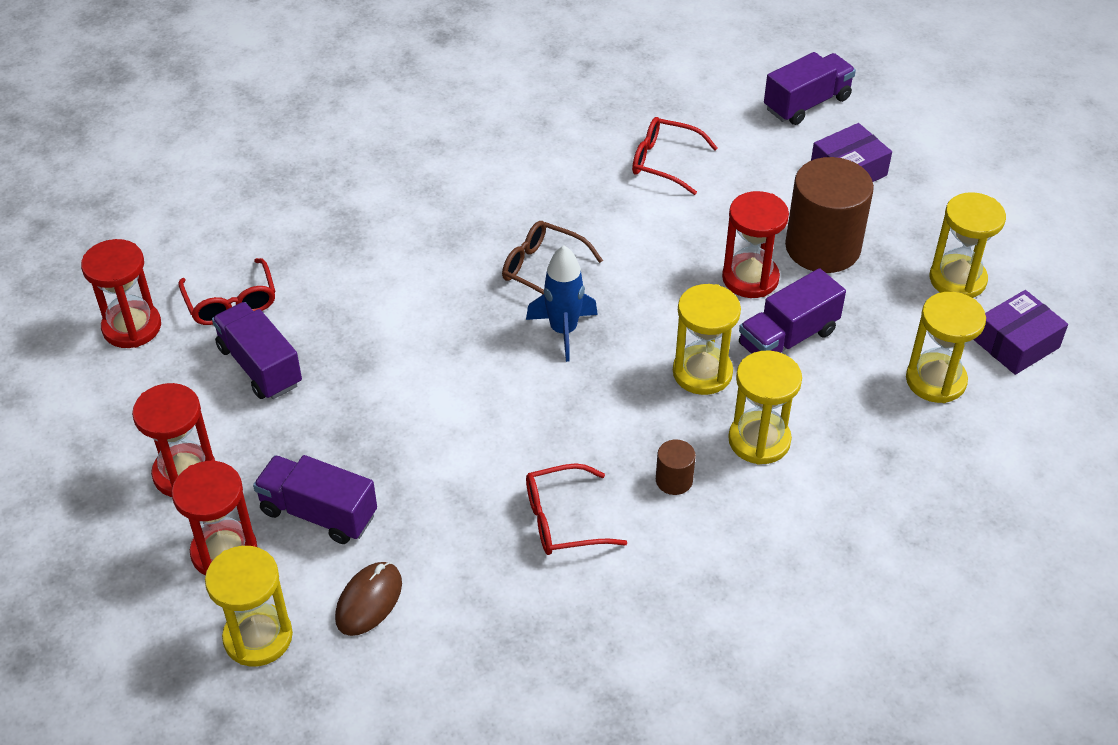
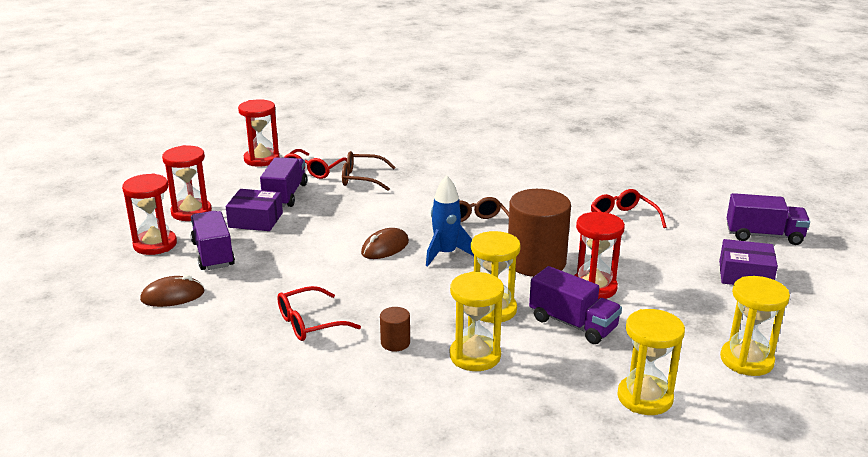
camera: 45 degrees right, 20 degrees down
(258, 637) = (110, 279): yellow hourglass -> none
(312, 277) = (362, 178): none -> brown glasses
(490, 366) = (385, 247): none -> brown mouse
(564, 520) = (310, 323): red glasses -> red glasses turned 60 degrees counterclockwise
(788, 338) = (573, 324): purple truck -> purple truck turned 150 degrees counterclockwise
(822, 247) = (667, 298): brown cylinder -> brown cylinder (536, 262)
(1016, 343) = (742, 415): purple box -> purple box (255, 220)

